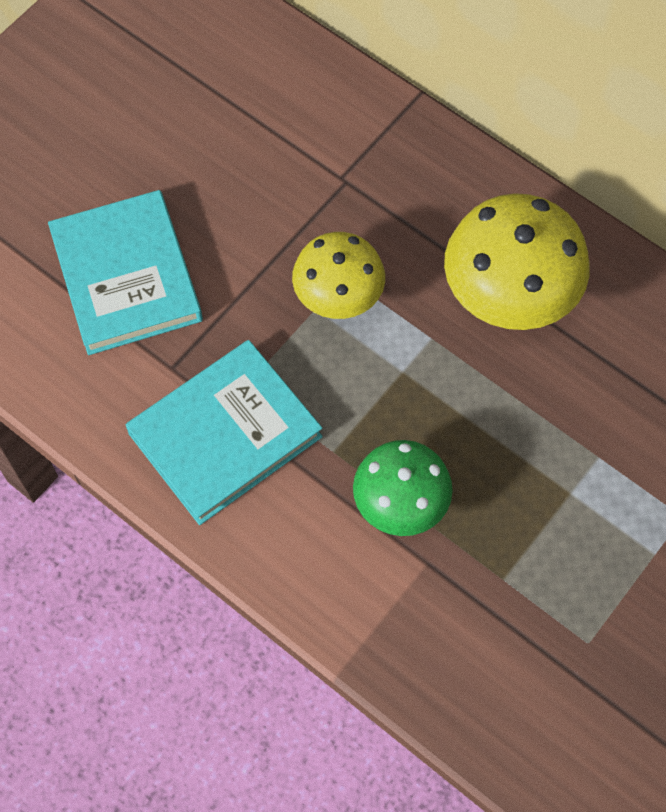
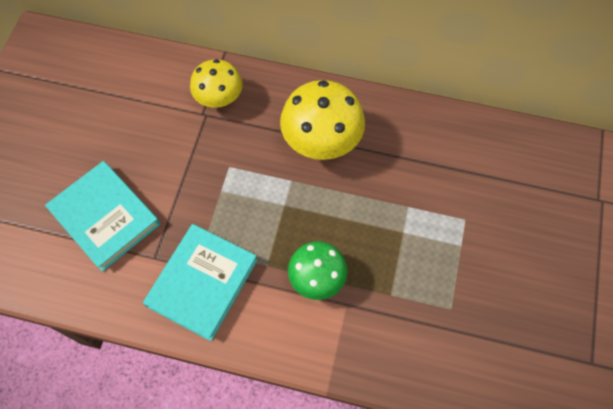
camera: 25 degrees left, 0 degrees up
(338, 298) = (231, 179): yellow mushroom -> yellow mushroom (219, 99)

